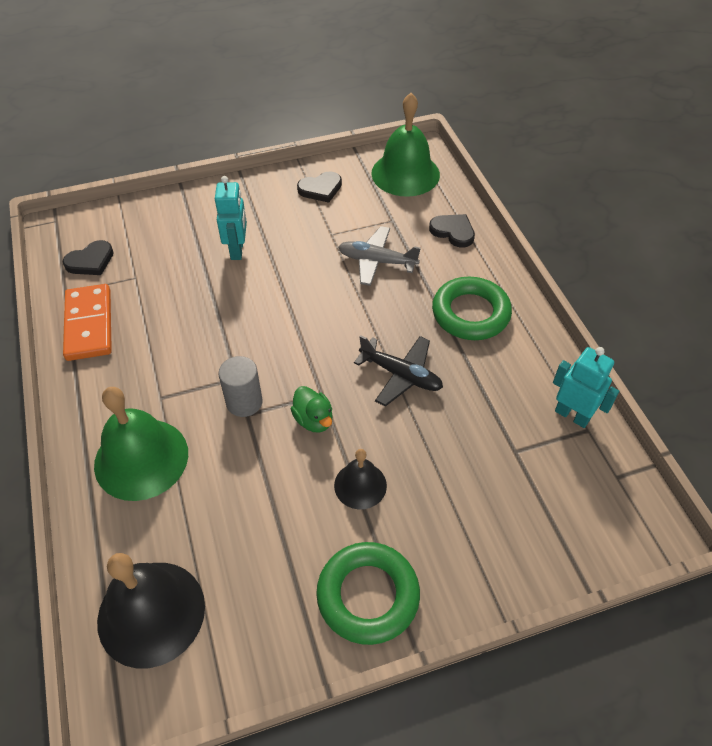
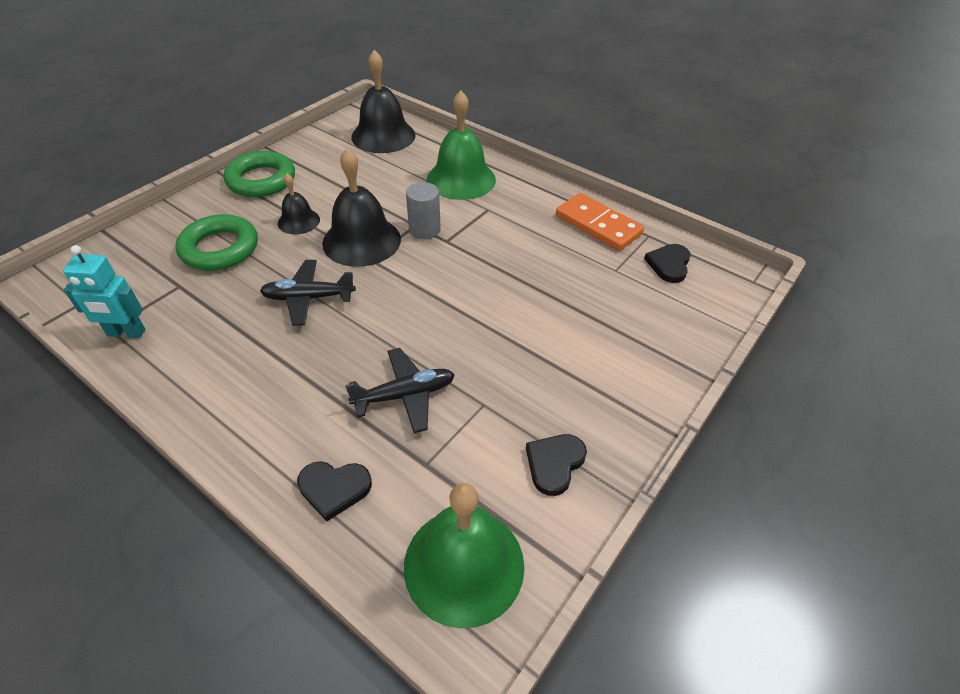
camera: 145 degrees right, 5 degrees down
(237, 250) = (560, 336): turquoise robot -> none
(313, 420) = (361, 241): green duck -> black bell
(377, 261) = (405, 395): grey plane -> black plane
(470, 313) = (264, 385): green ring -> green ring (220, 248)

